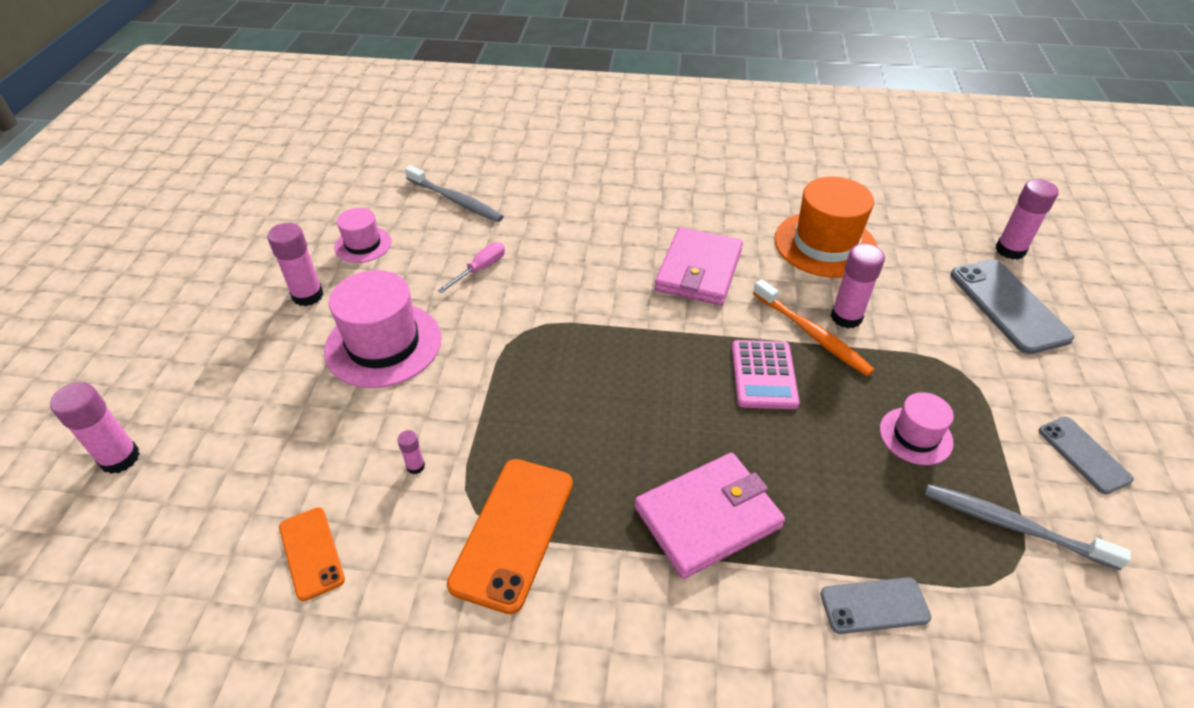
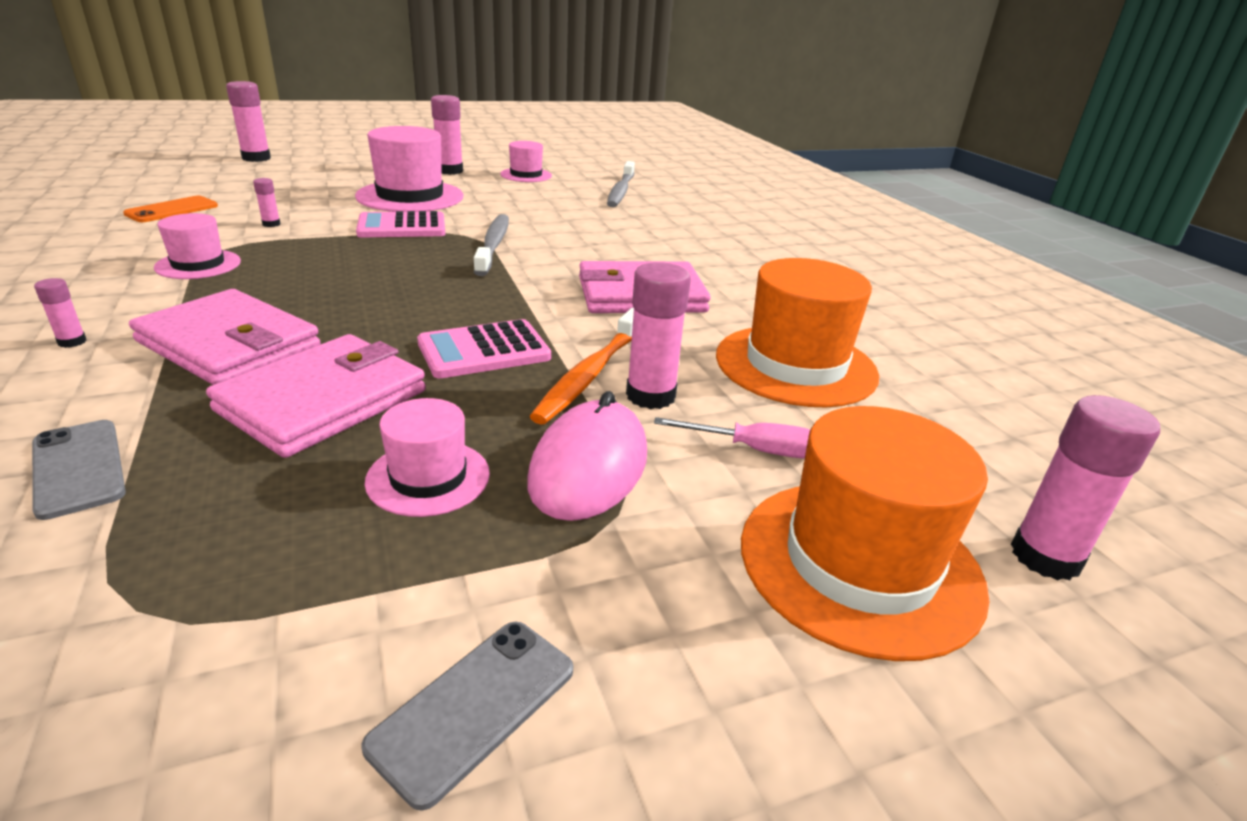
camera: 60 degrees right, 15 degrees down
(479, 368) = (402, 227): none -> pink calculator
(480, 269) = (536, 210): pink screwdriver -> pink screwdriver (754, 449)
(513, 532) = (198, 264): orange phone -> pink hat
(668, 625) = (72, 342): none -> pink glue stick
(814, 471) = (323, 400): none -> pink wallet
(917, 367) = (589, 467): none -> pink mouse
(1008, 306) = (859, 563): grey phone -> orange hat
(1013, 526) = (246, 602): grey toothbrush -> grey toothbrush (493, 245)

